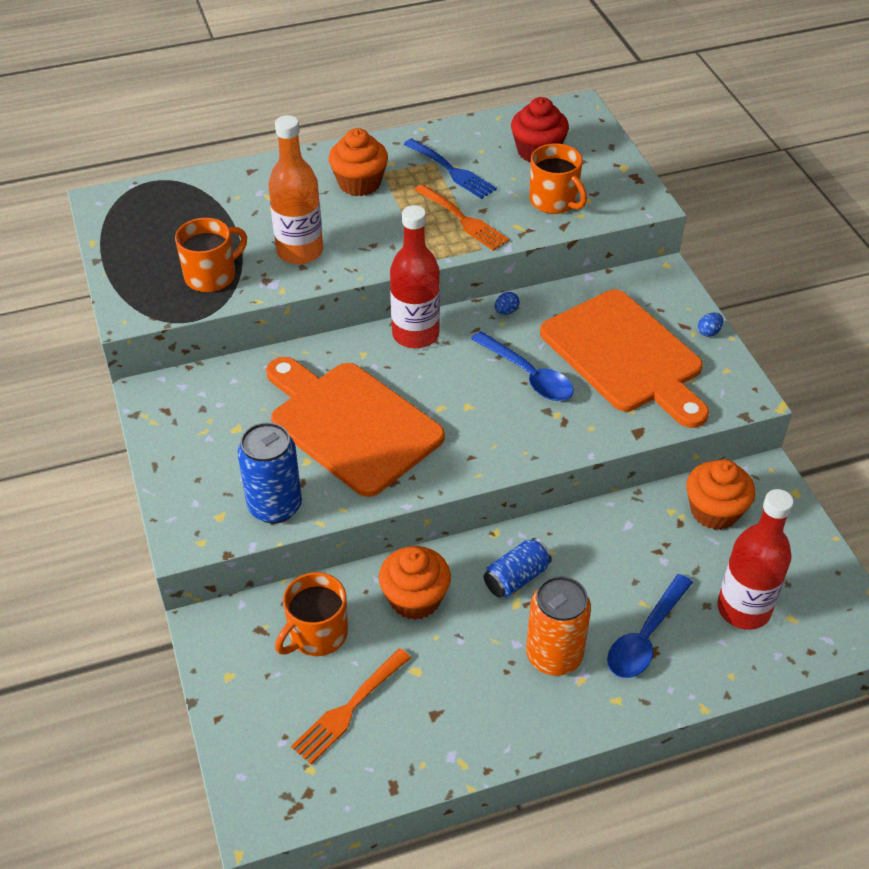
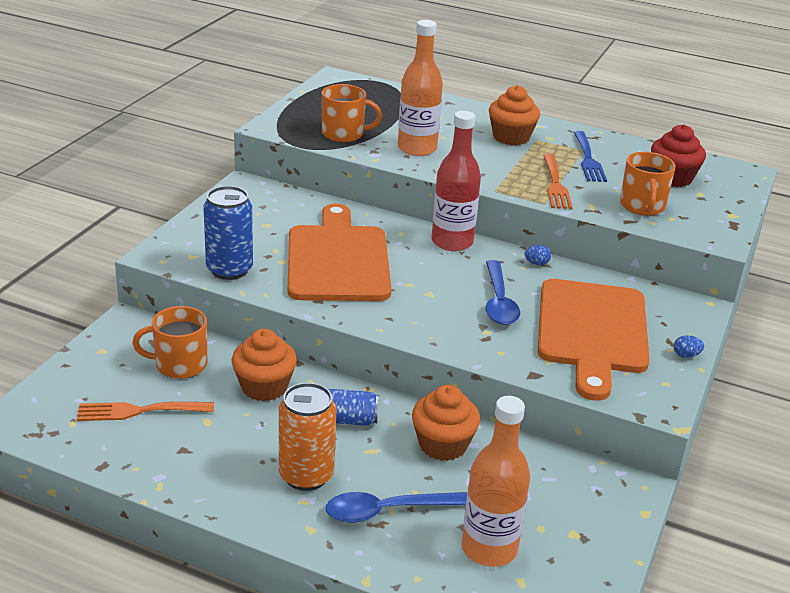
camera: 40 degrees right, 15 degrees down
(714, 511) = (555, 479): orange cupcake -> orange cupcake (443, 445)
(743, 609) = (489, 548): red bottle -> orange bottle

